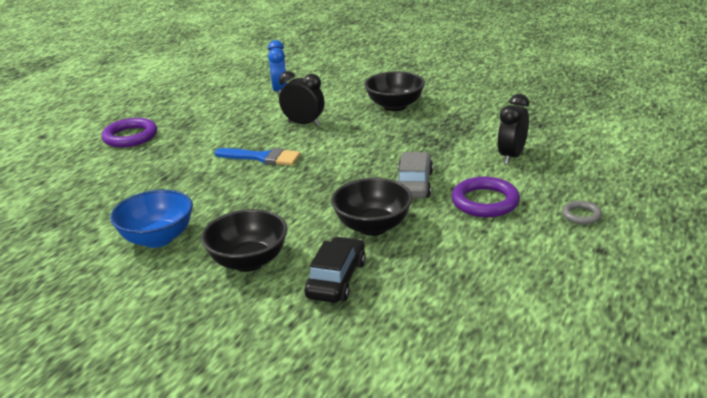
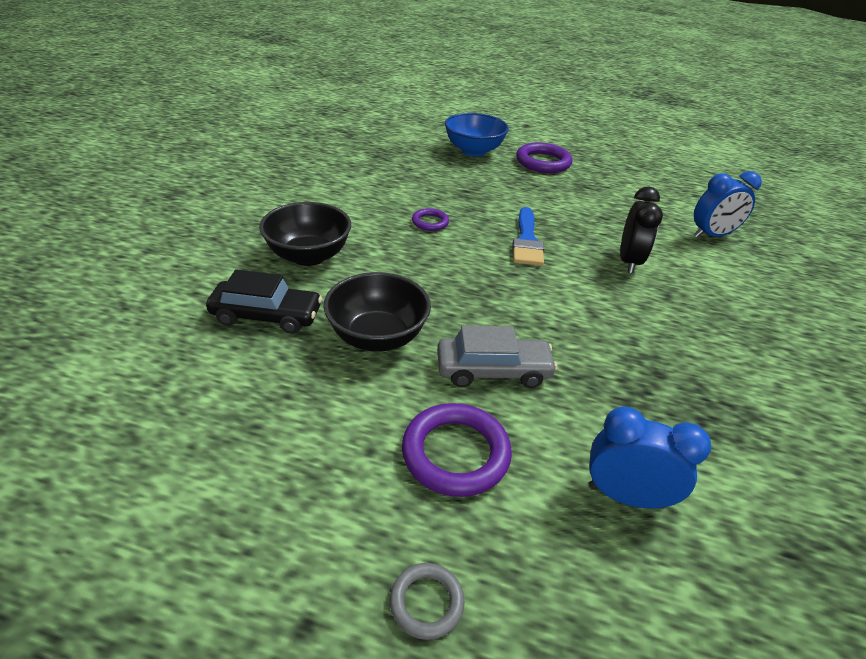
camera: 75 degrees right, 10 degrees up
(158, 238) = (352, 203): blue bowl -> blue bowl (473, 151)
(214, 198) = (430, 222): none -> purple ring
(395, 106) = (739, 341): black bowl -> none
(511, 156) = (626, 496): black clock -> blue clock

